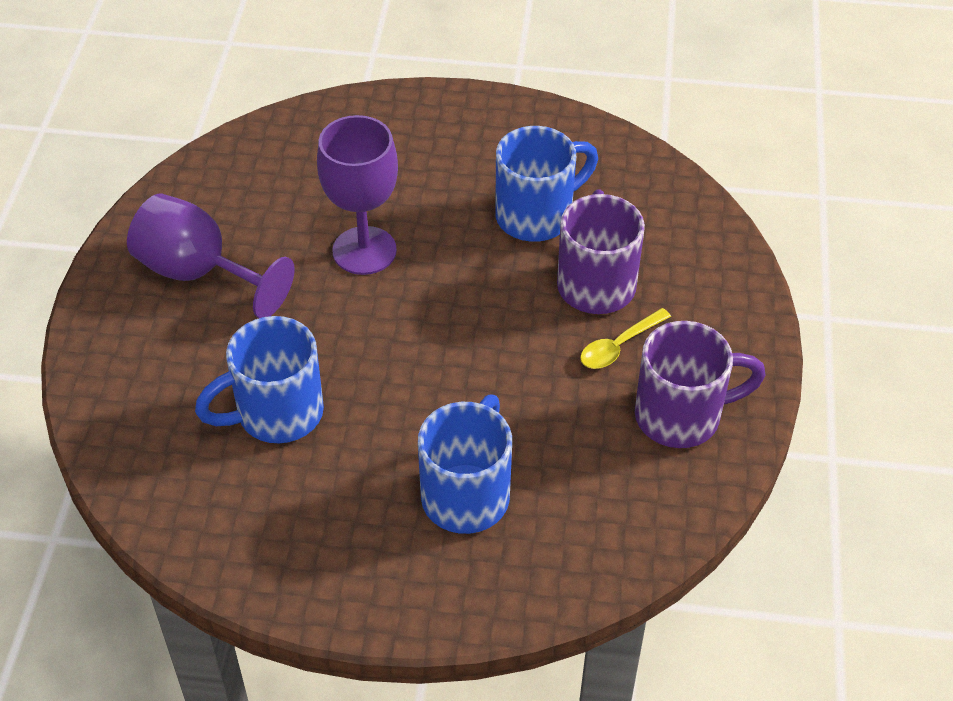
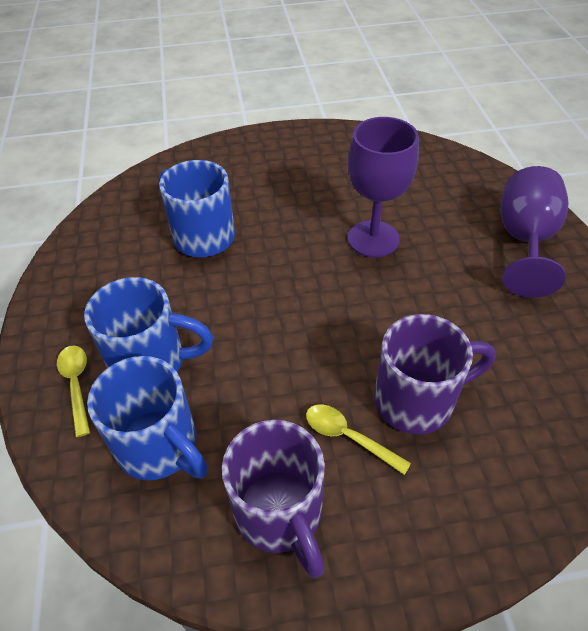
camera: 75 degrees right, 0 degrees up
(199, 273) = (310, 168): purple goblet -> purple goblet (524, 241)
(473, 572) = (76, 385): none -> yellow spoon
(537, 215) = (476, 335): blue mug -> blue mug (160, 447)

